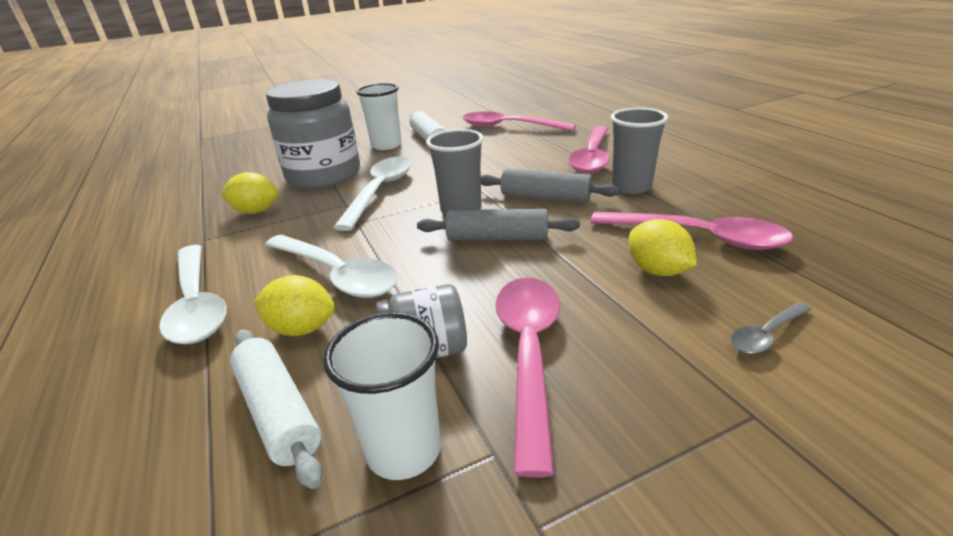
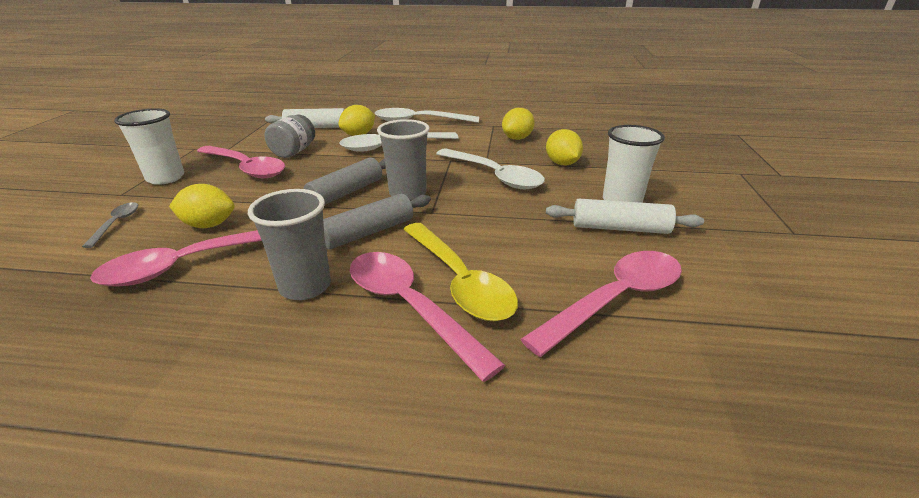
camera: 120 degrees right, 0 degrees up
(324, 175) = (562, 163): grey jar -> yellow lemon
(404, 450) = (258, 139): white cup -> white cup (165, 178)
(550, 155) = (459, 281): none -> yellow spoon

